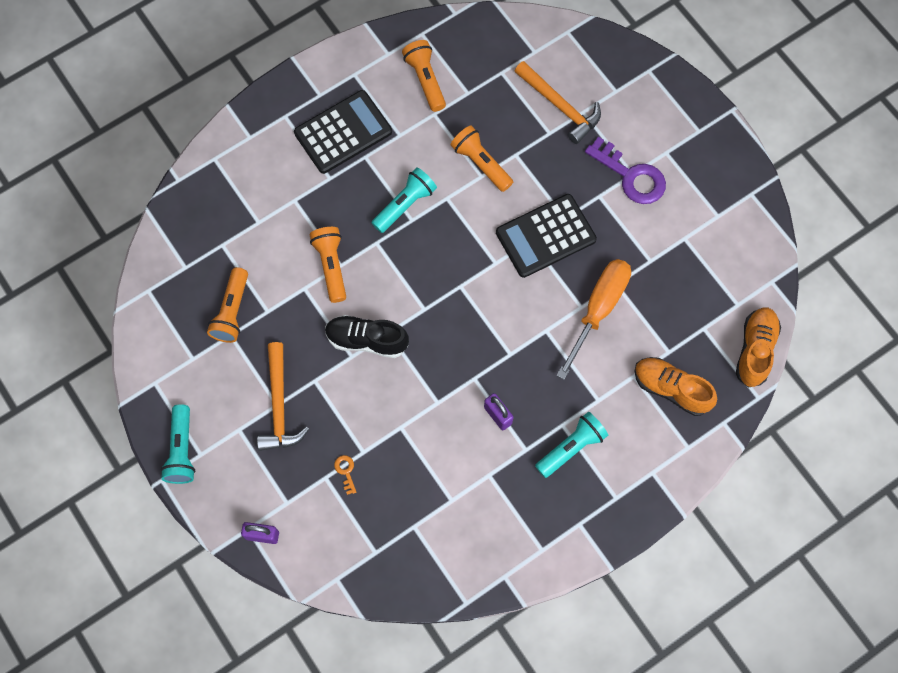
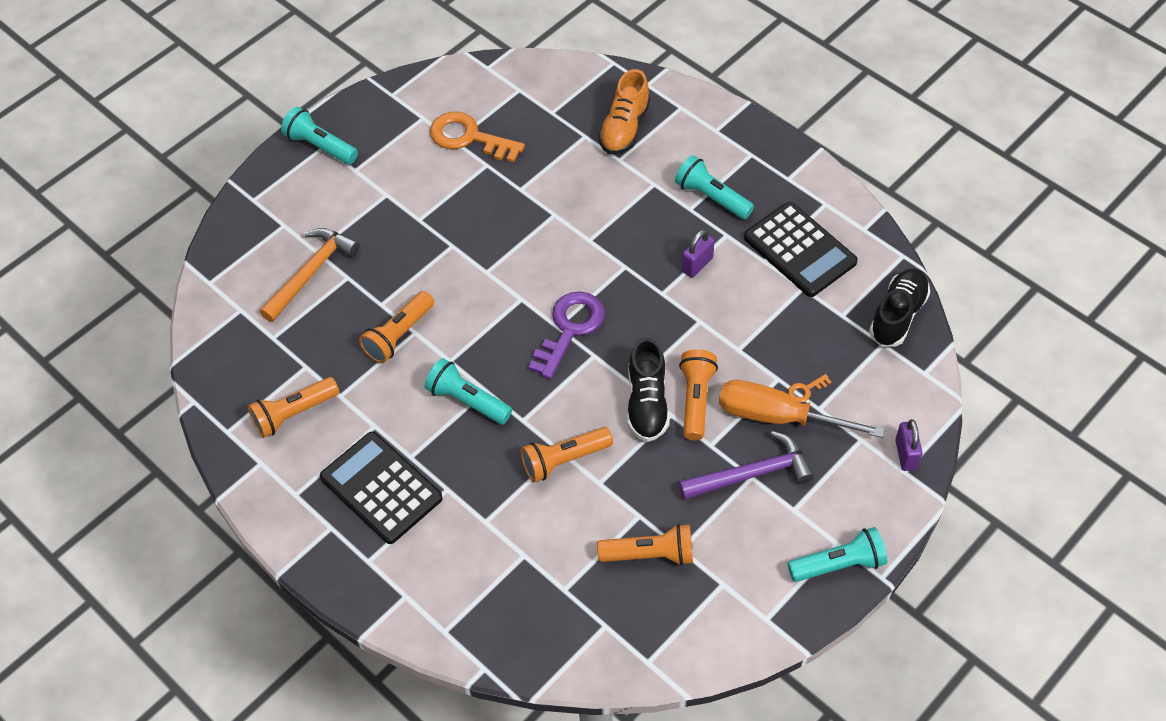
camera: 100 degrees left, 15 degrees down
(279, 405) = (752, 474): orange hammer -> purple hammer
(359, 379) = (695, 400): none -> orange flashlight
(401, 575) = (897, 315): none -> black shoe
(545, 236) = (478, 258): black calculator -> black calculator (799, 250)
(598, 310) = (554, 199): orange screwdriver -> orange screwdriver (779, 417)
(631, 176) = (389, 195): purple key -> purple key (569, 329)
(685, 251) = (469, 137): none -> orange key
(699, 128) = (320, 146): none -> turquoise flashlight
(755, 350) = (565, 70): orange shoe -> none

